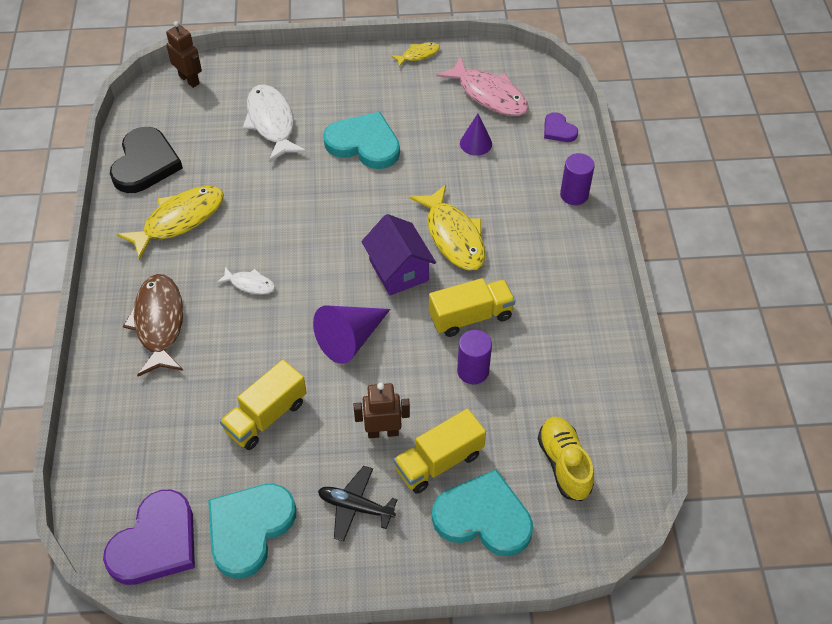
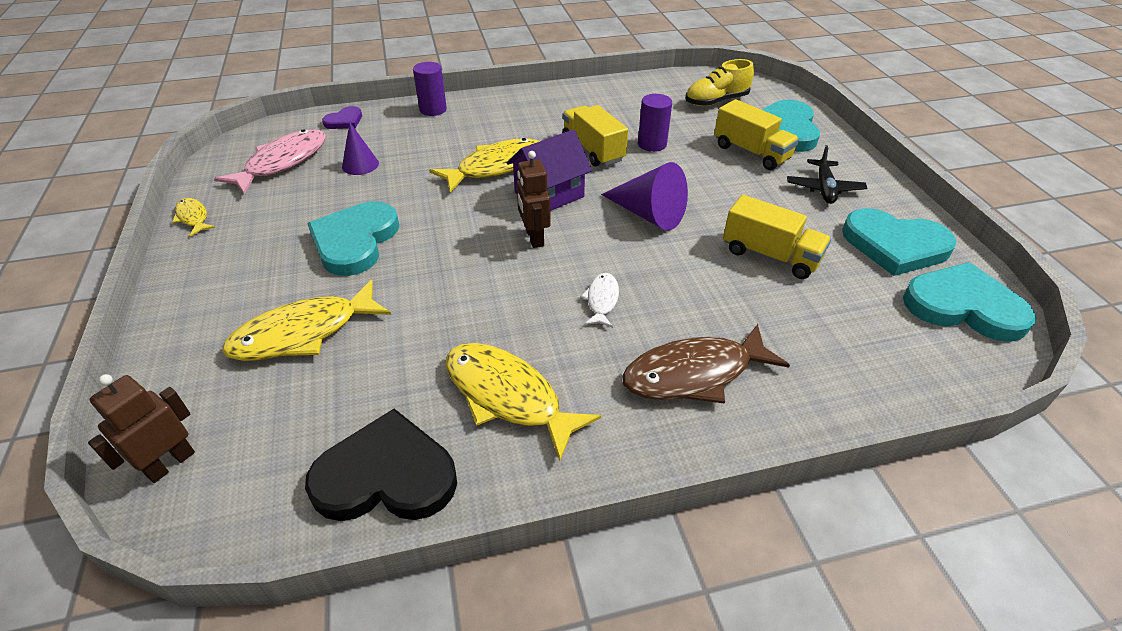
camera: 100 degrees left, 10 degrees down
(156, 542) = (963, 306): purple heart -> turquoise heart
(271, 123) = (303, 333): white fish -> yellow fish
(383, 432) = (741, 183): brown robot -> brown robot (534, 238)

